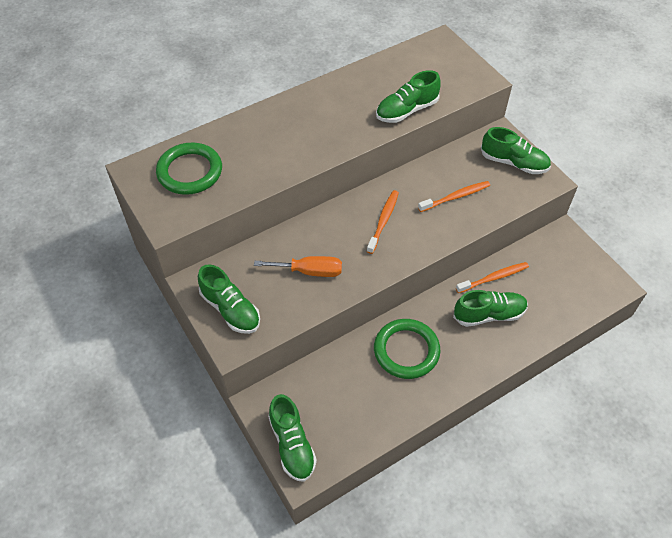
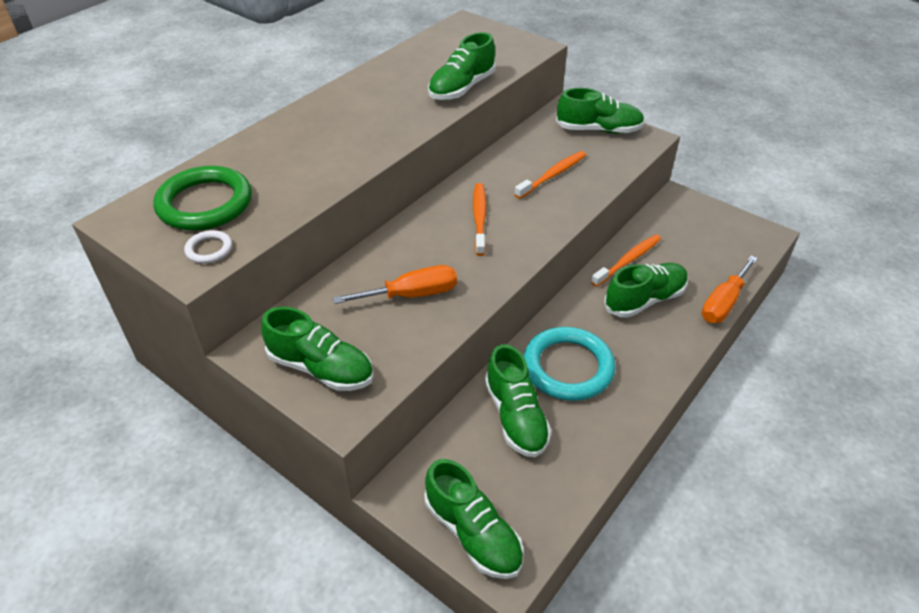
camera: 20 degrees left, 10 degrees down
(181, 211) = (209, 249): none -> white ring
(354, 375) = (515, 416): none -> green shoe
(406, 351) = (568, 367): green ring -> turquoise ring
(548, 335) = (723, 303): none -> orange screwdriver

